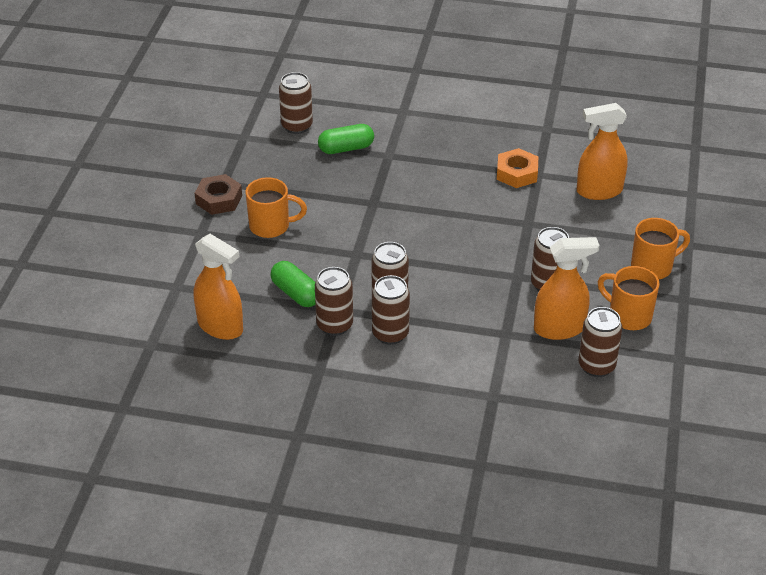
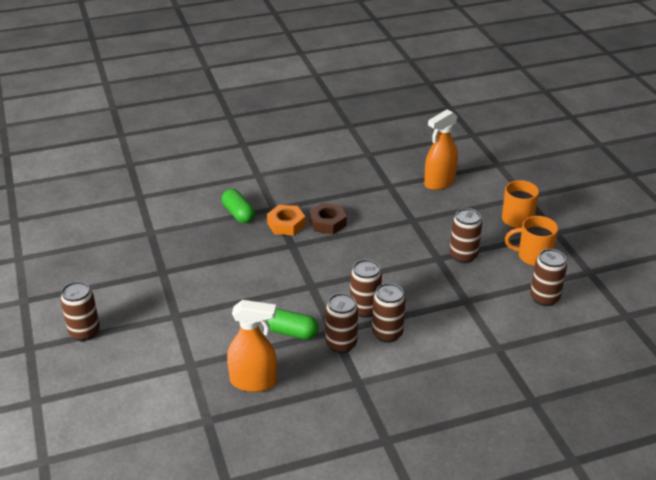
camera: 30 degrees left, 5 degrees down
(219, 199) = (170, 285): brown nut -> brown nut (327, 223)
(271, 226) = (229, 290): orange mug -> none
(297, 126) = (186, 211): brown can -> brown can (84, 332)
(346, 148) = (238, 214): green capsule -> green capsule turned 75 degrees counterclockwise
(517, 173) = (375, 189): orange nut -> orange nut (286, 224)
(559, 328) = (498, 282): orange spray bottle -> none

